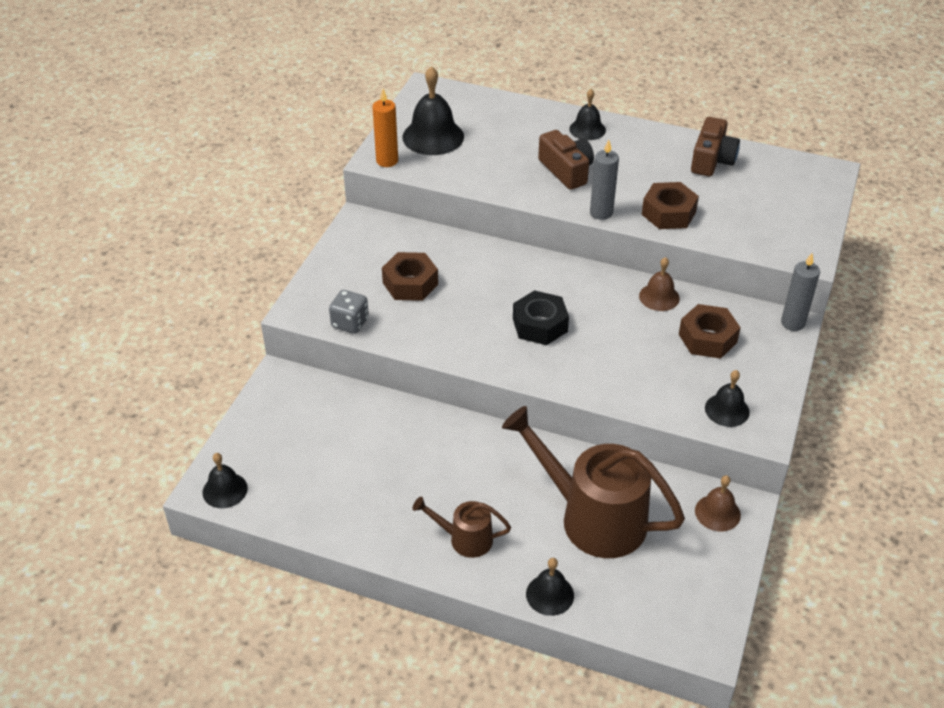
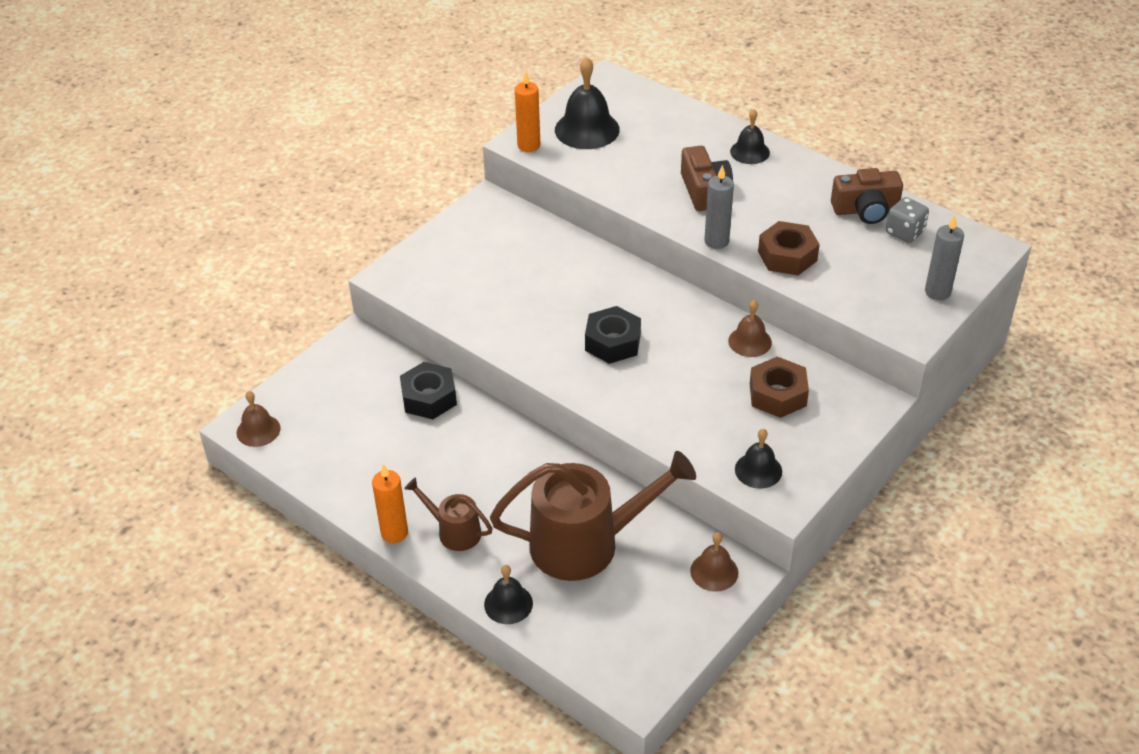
camera: 20 degrees right, 0 degrees up
(225, 490) = (258, 430): black bell -> brown bell
(350, 323) = (430, 299): grey dice -> grey dice (904, 232)
(378, 417) = (429, 397): none -> black nut
(408, 556) = (394, 533): none -> orange candle
(410, 283) = (506, 273): brown nut -> none
(592, 517) = (586, 543): brown watering can -> brown watering can turned 120 degrees clockwise
(712, 160) = (865, 210): brown camera -> brown camera turned 45 degrees clockwise
(793, 323) = (878, 400): grey candle -> grey candle (937, 292)

